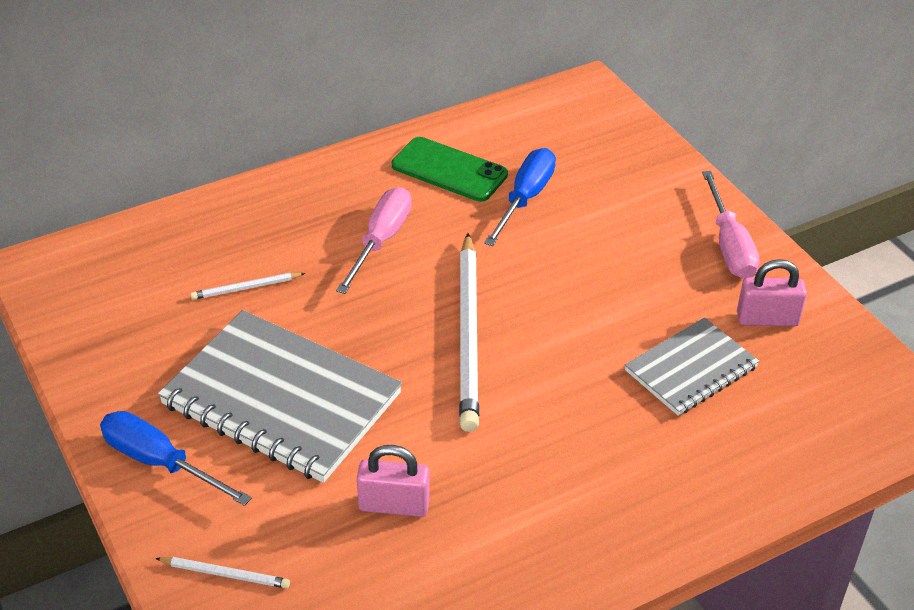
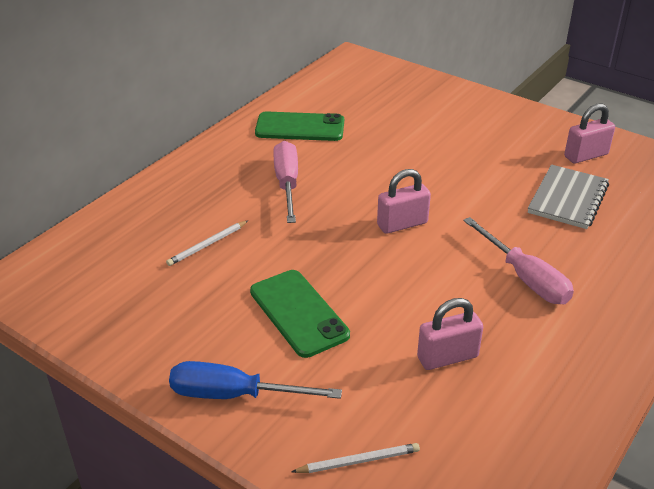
camera: 25 degrees left, 5 degrees down
(281, 399) = (298, 313): grey notebook -> green phone
(469, 334) = (402, 224): white pencil -> pink padlock
(525, 198) = (367, 130): blue screwdriver -> none
(729, 245) = (523, 121): pink screwdriver -> pink screwdriver (525, 278)

